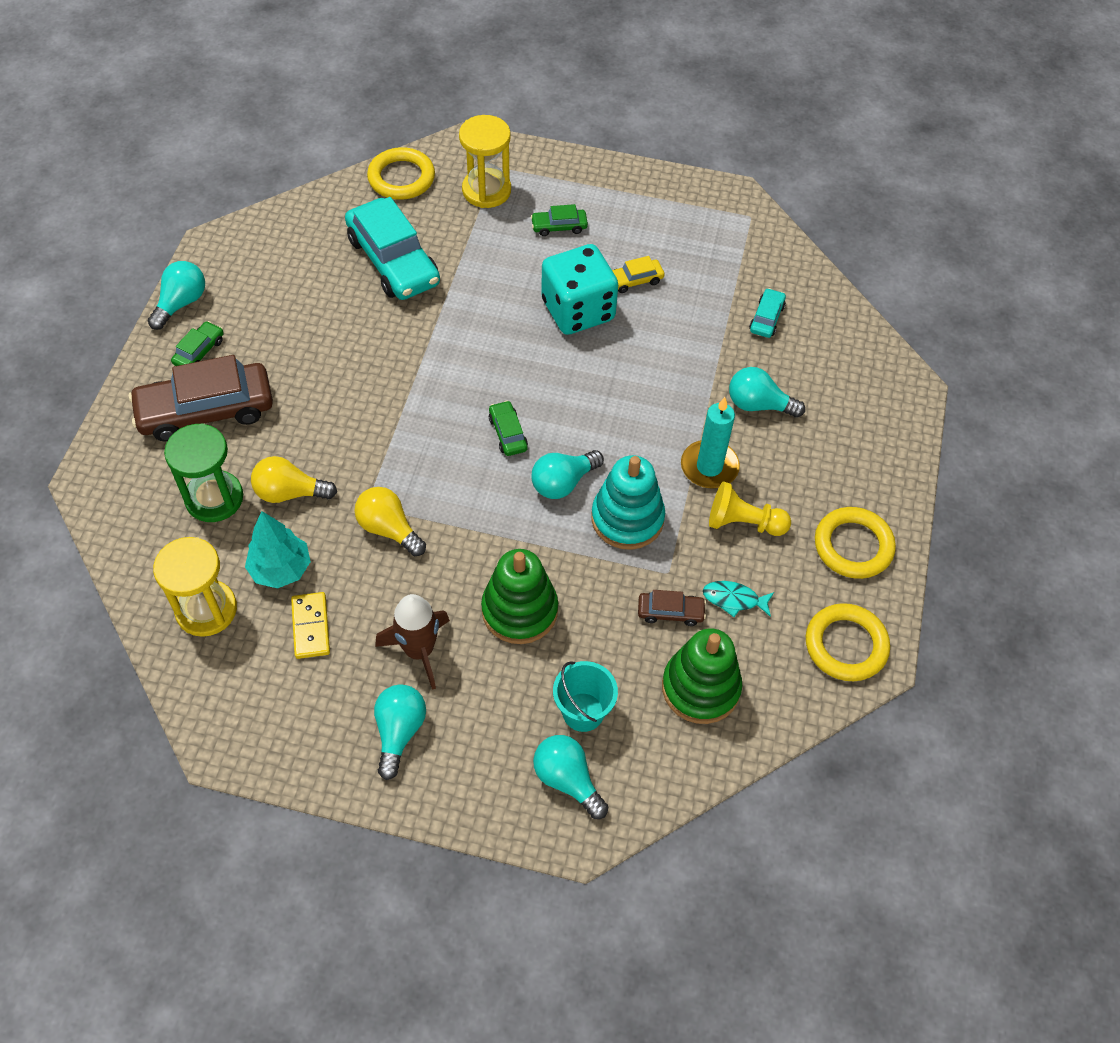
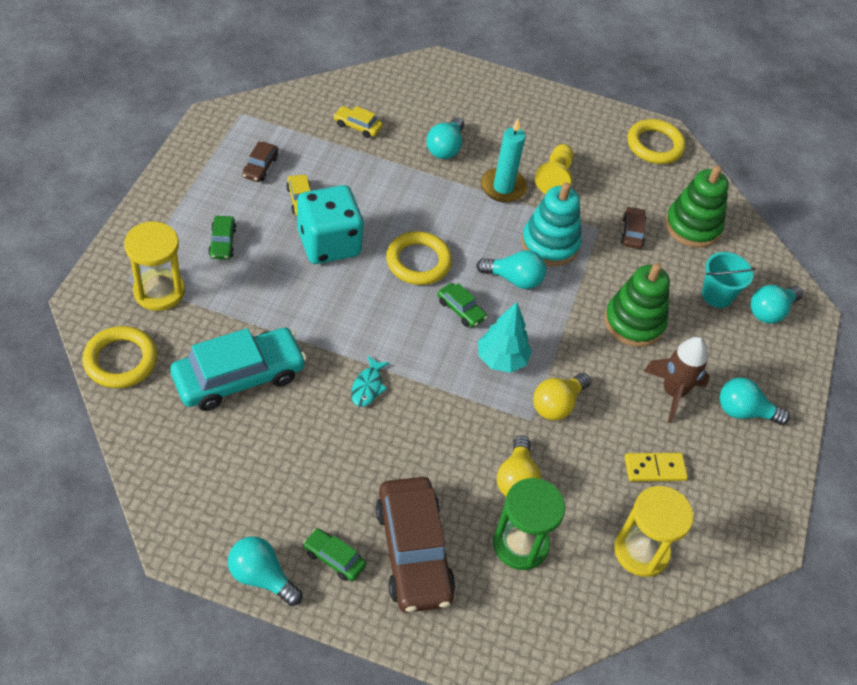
camera: 90 degrees left, 5 degrees down
(281, 569) = (598, 490): turquoise tree -> turquoise tree (501, 359)
(508, 433) = (461, 310): green car -> green car turned 120 degrees counterclockwise
(563, 483) = (514, 279): turquoise light bulb -> turquoise light bulb turned 45 degrees counterclockwise
(674, 242) = (260, 167): none -> brown car
(734, 599) = (620, 195): turquoise fish -> turquoise fish (368, 386)
(766, 318) = (357, 126): turquoise car -> yellow car
(853, 546) = (575, 124): yellow ring -> yellow ring (418, 262)

